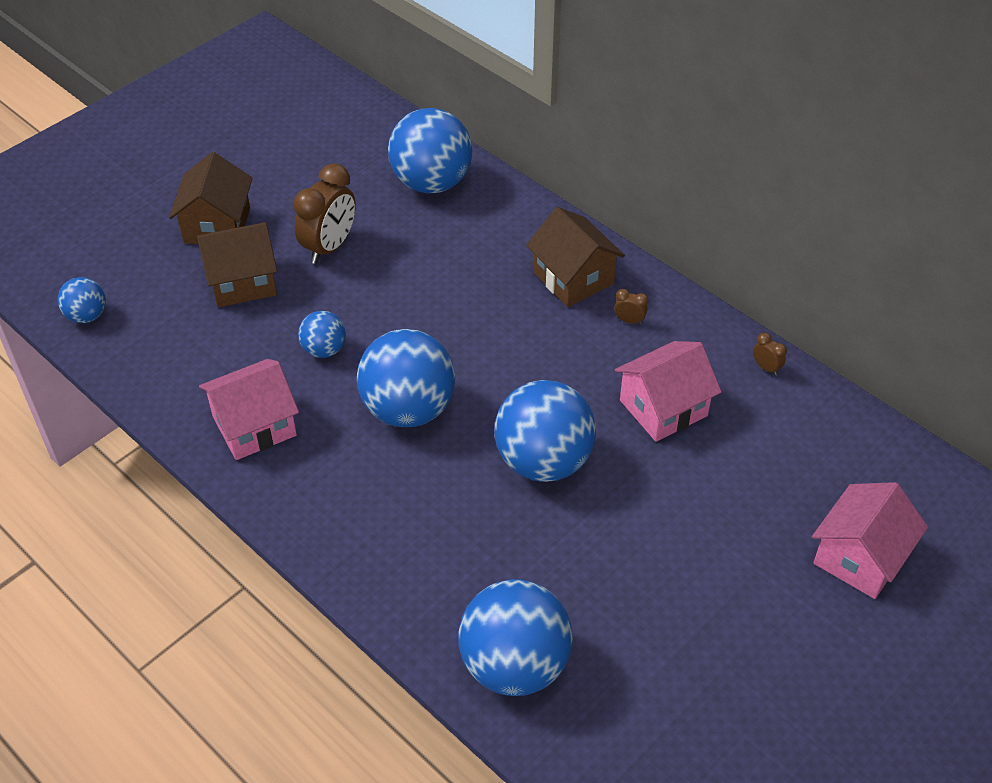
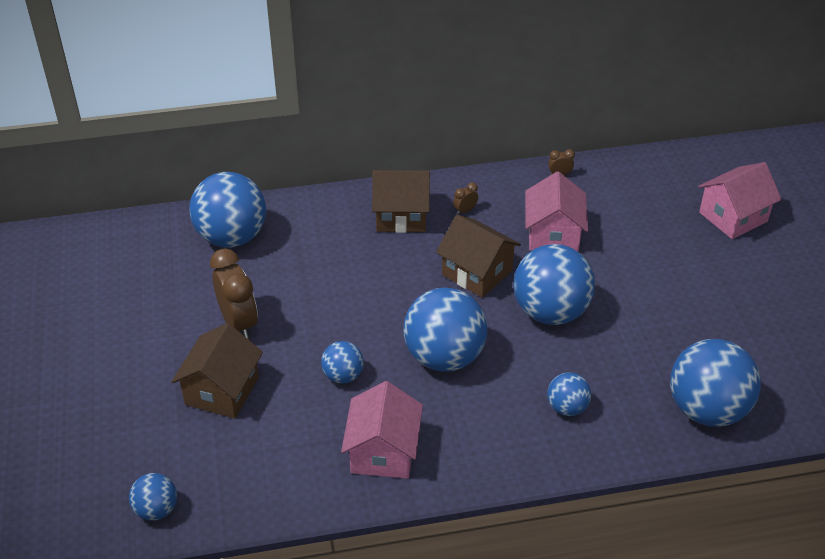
camera: 55 degrees left, 5 degrees down
(217, 225) = (141, 378): brown house -> brown house (477, 272)
(419, 538) = (567, 407): none -> blue ball
(860, 557) = (733, 217): pink house -> pink house turned 75 degrees clockwise

